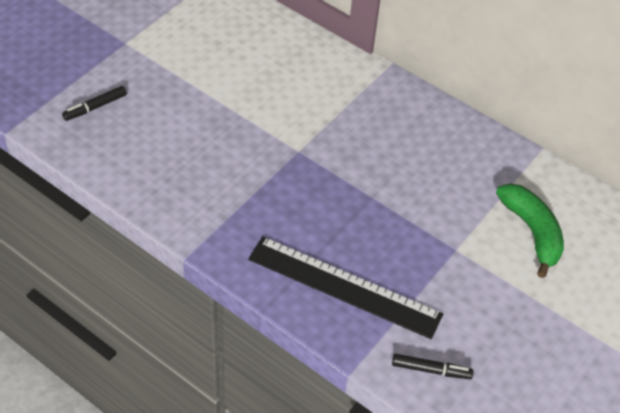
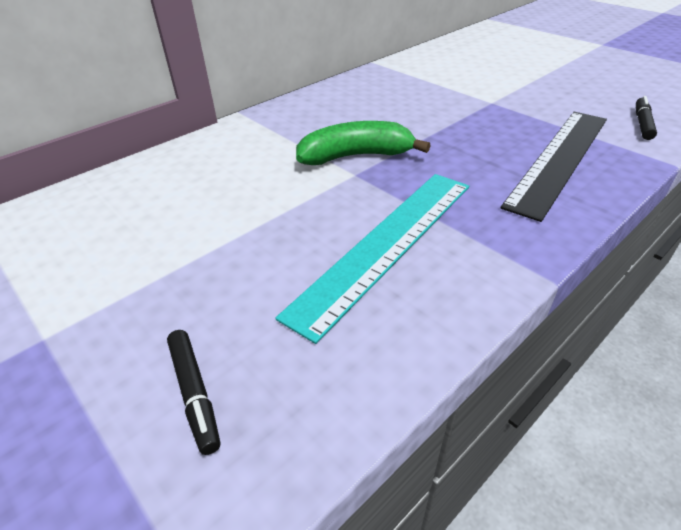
camera: 75 degrees left, 10 degrees down
(213, 173) = (386, 244): none -> turquoise ruler
(532, 232) = (465, 72): green banana -> green banana (356, 156)

